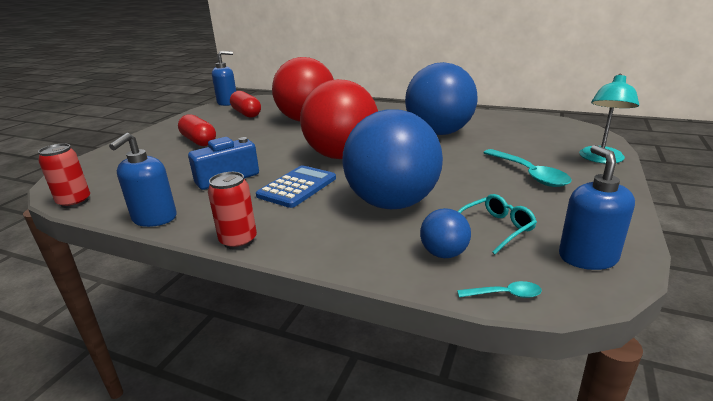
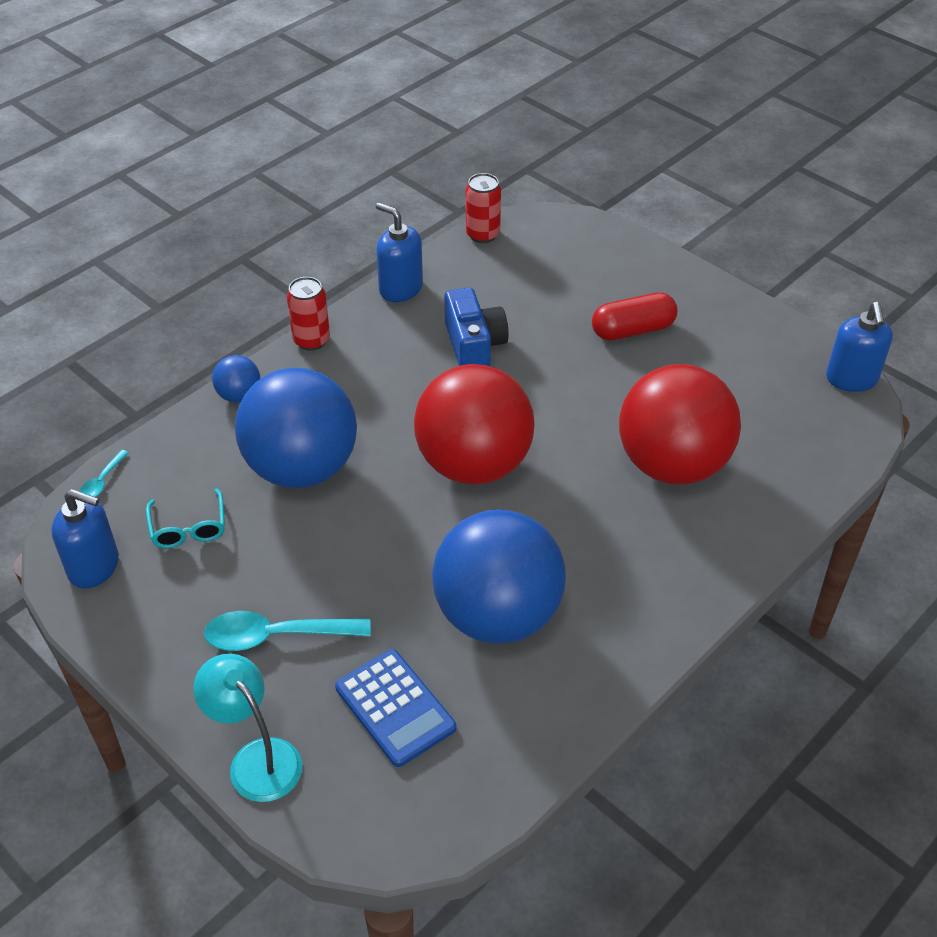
camera: 110 degrees right, 20 degrees up
(246, 113) = (757, 395): red capsule -> none
(297, 187) = (401, 400): blue calculator -> blue calculator (395, 708)
(444, 253) = (182, 469): blue ball -> blue ball (239, 395)

